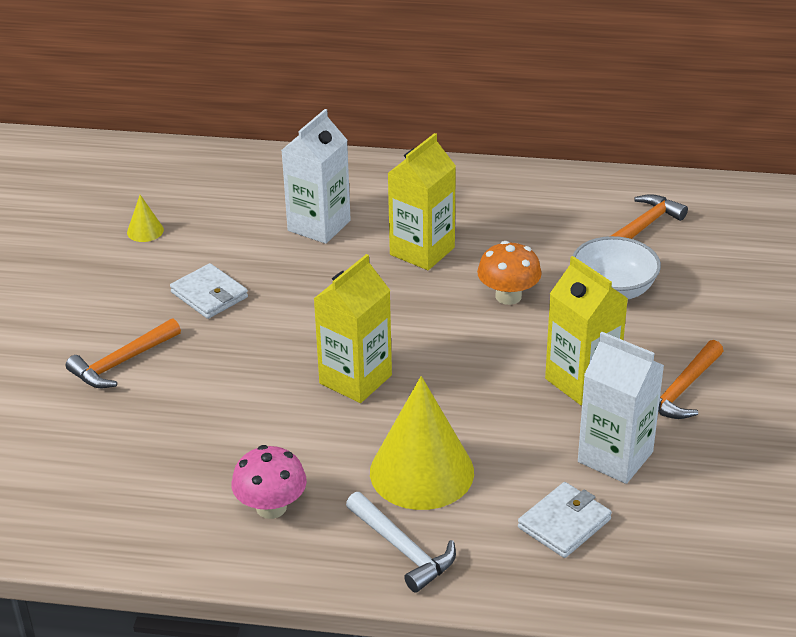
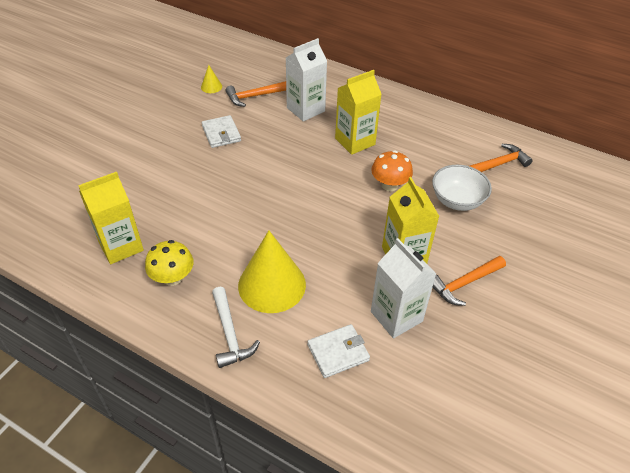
camera: 20 degrees right, 10 degrees up
(121, 363) = (150, 160): orange hammer -> orange hammer (254, 96)
(271, 507) = (173, 278): pink mushroom -> yellow mushroom
(355, 379) = (269, 211): yellow carton -> yellow carton (121, 246)

